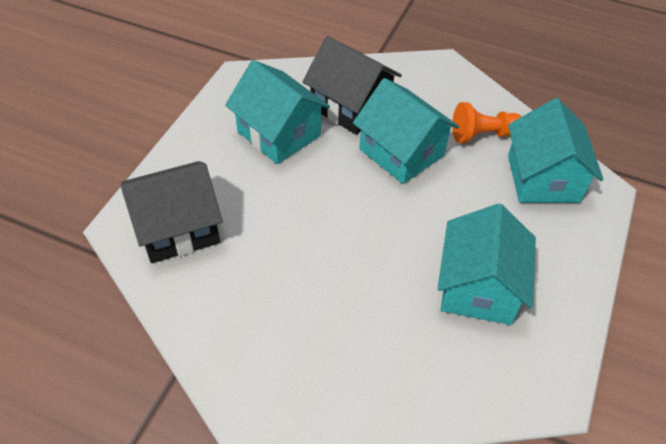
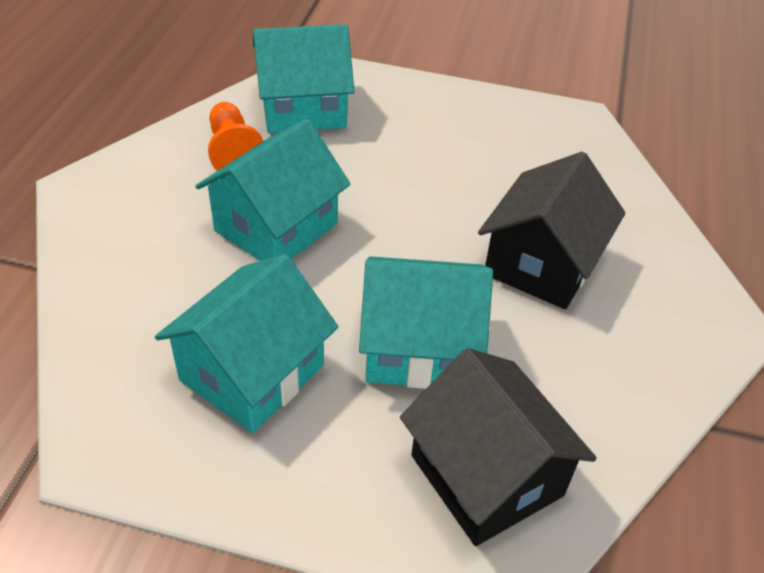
camera: 100 degrees left, 5 degrees down
(350, 106) = (180, 288): black house -> black house (542, 263)
(478, 287) = (478, 161): turquoise house -> turquoise house (419, 347)

